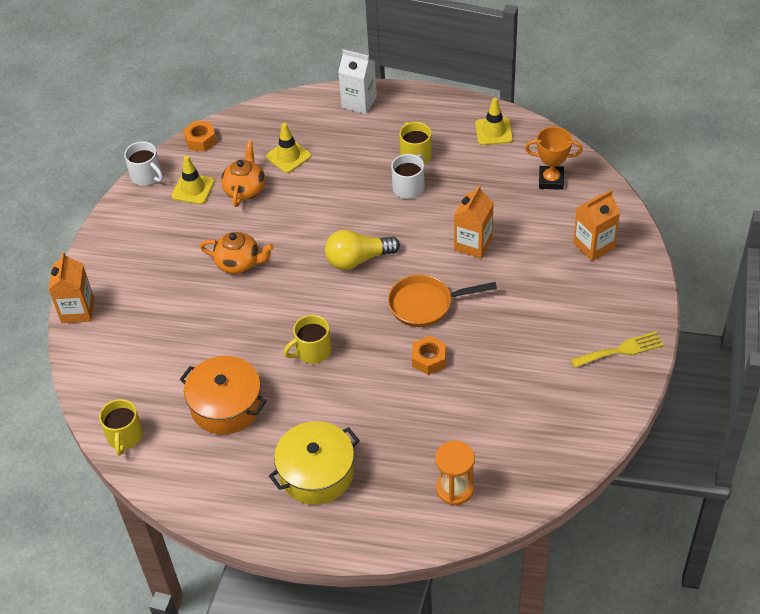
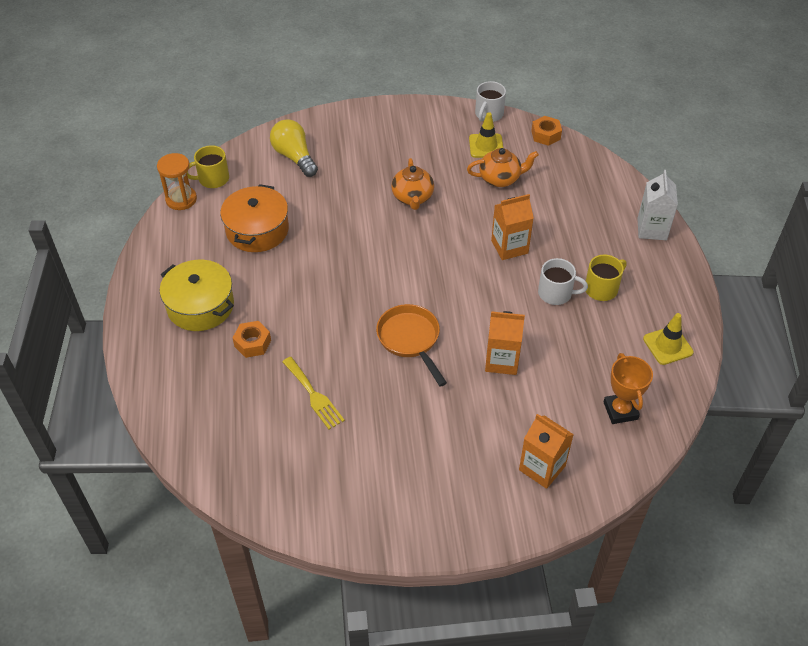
camera: 70 degrees right, 0 degrees up
(78, 310) = (329, 117): orange carton -> orange carton (509, 247)
(288, 156) = (554, 197): yellow traffic cone -> none
(312, 351) = (330, 271): yellow mug -> none
(358, 259) = (447, 277): yellow light bulb -> yellow light bulb (294, 157)
(429, 359) = (345, 357): orange nut -> orange nut (252, 343)
(455, 488) = (202, 409): orange hourglass -> orange hourglass (181, 199)
(620, 350) = (403, 518): yellow fork -> yellow fork (313, 395)

